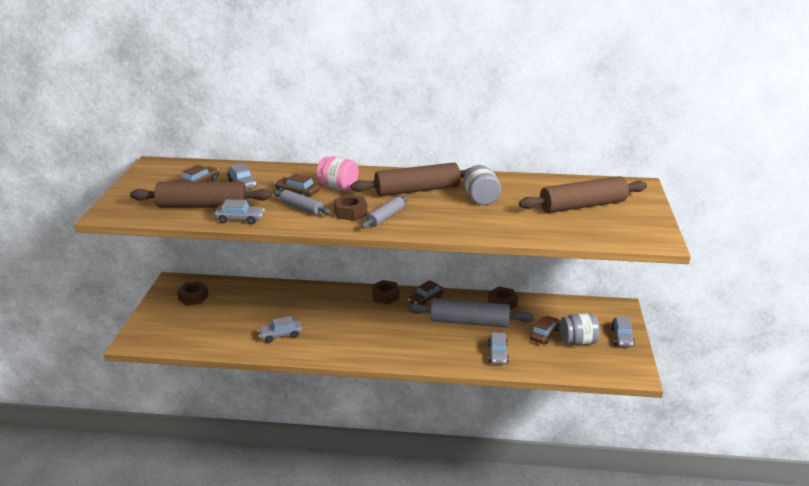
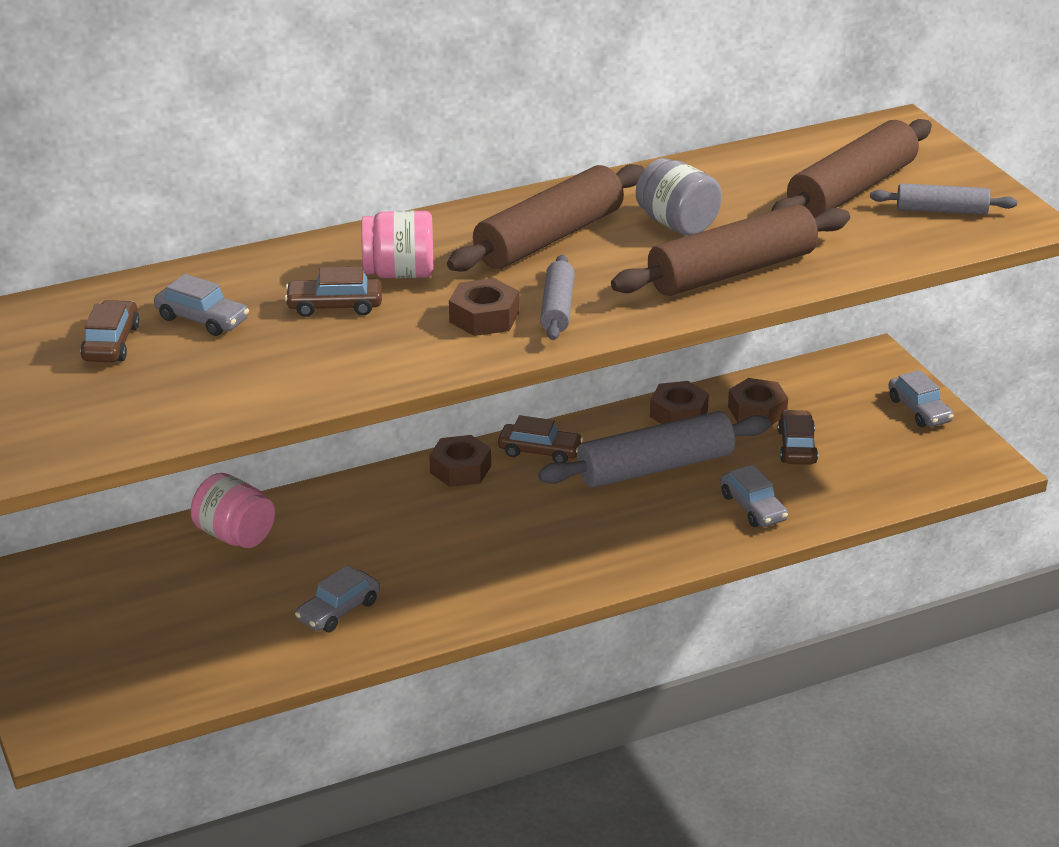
camera: 30 degrees left, 5 degrees up
(193, 297) = (78, 600): brown nut -> brown nut (757, 411)
(202, 206) = (183, 388): brown rolling pin -> brown rolling pin (731, 271)
(240, 219) = (295, 392): grey car -> none
(273, 293) = (235, 535): none -> pink jar
(302, 208) = (384, 335): grey rolling pin -> grey rolling pin (941, 210)
(425, 299) = (540, 451): brown car -> brown car turned 90 degrees counterclockwise
(578, 341) = (859, 441): grey jar -> none

